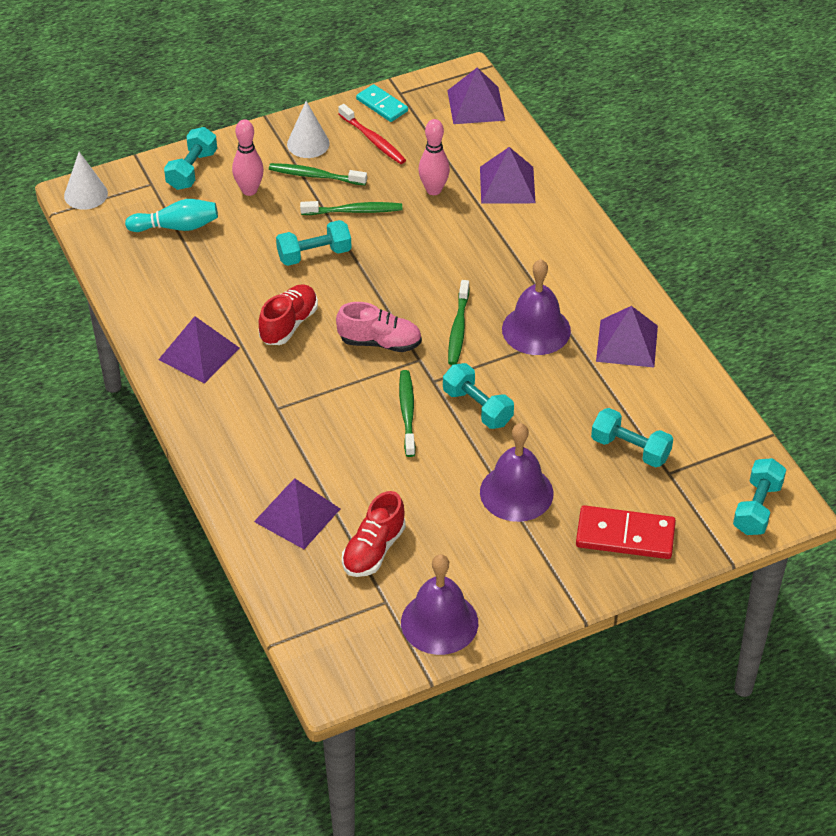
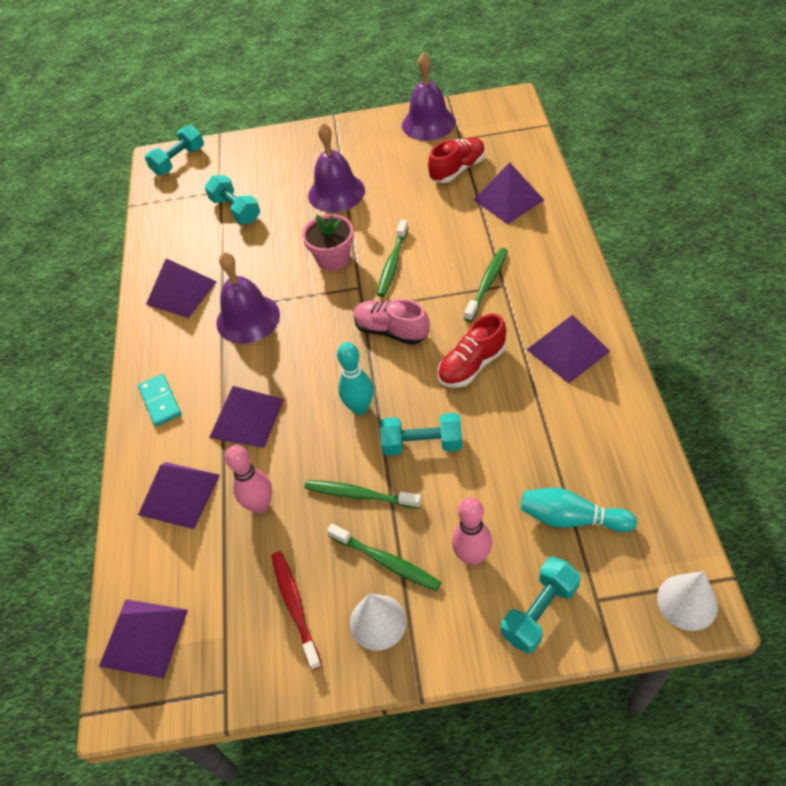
camera: 155 degrees left, 5 degrees up
(382, 105) = (258, 671): turquoise domino -> turquoise domino (160, 401)
(382, 271) = (360, 408): none -> turquoise bowling pin
(458, 328) = (314, 332): green toothbrush -> green toothbrush (487, 284)
(477, 407) = (333, 259): turquoise dumbbell -> pink flower pot
(483, 246) = (246, 418): none -> purple pyramid
(625, 536) = (277, 156): red domino -> none

